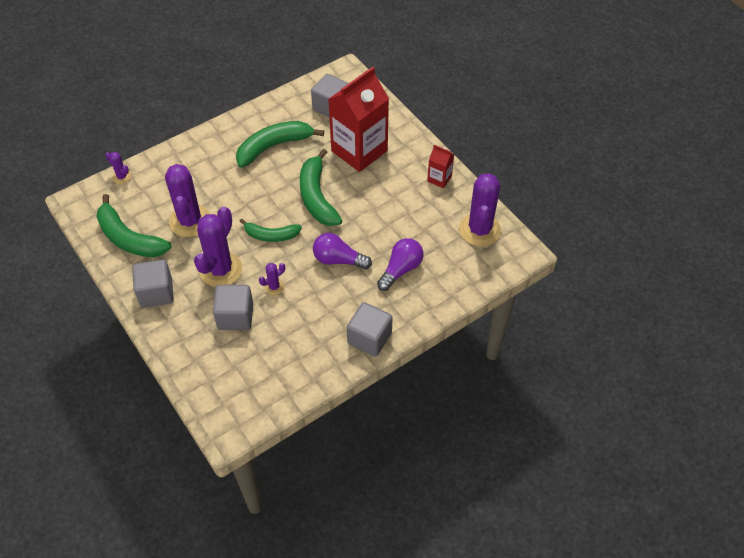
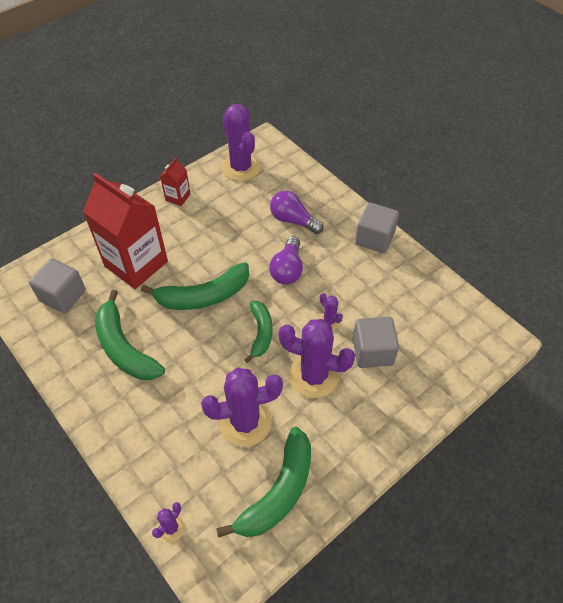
camera: 95 degrees left, 0 degrees up
(156, 293) = (356, 439): grey cube -> none
(479, 230) = (241, 167): purple cactus -> purple cactus turned 60 degrees clockwise

